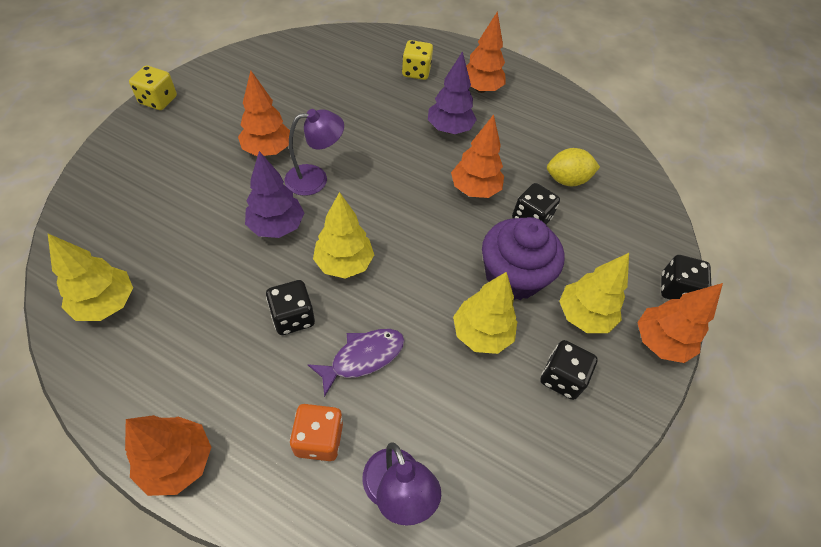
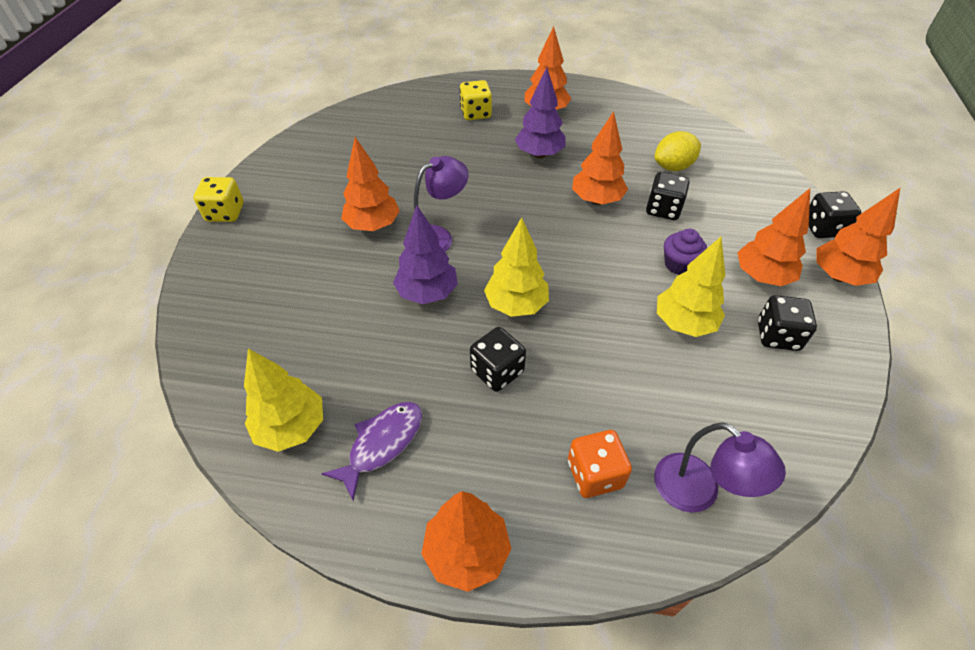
camera: 15 degrees left, 5 degrees down
(363, 357) = (589, 384): purple fish -> purple fish (382, 444)
(512, 277) = (679, 264): purple cupcake -> purple cupcake, size x0.52
(583, 316) = (761, 276): yellow tree -> orange tree

